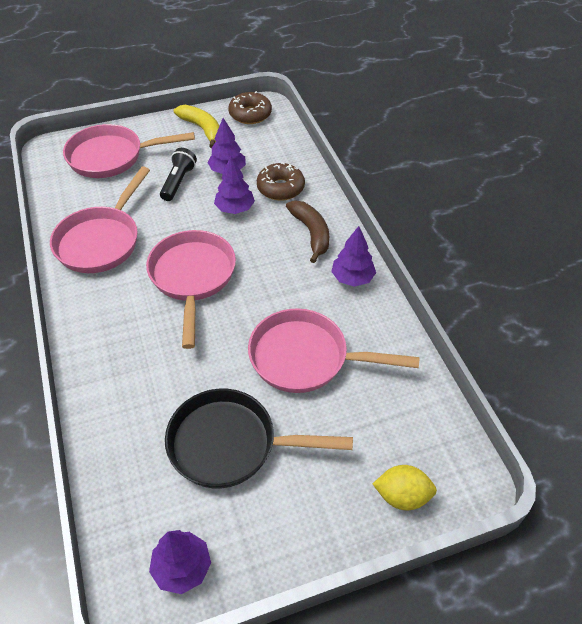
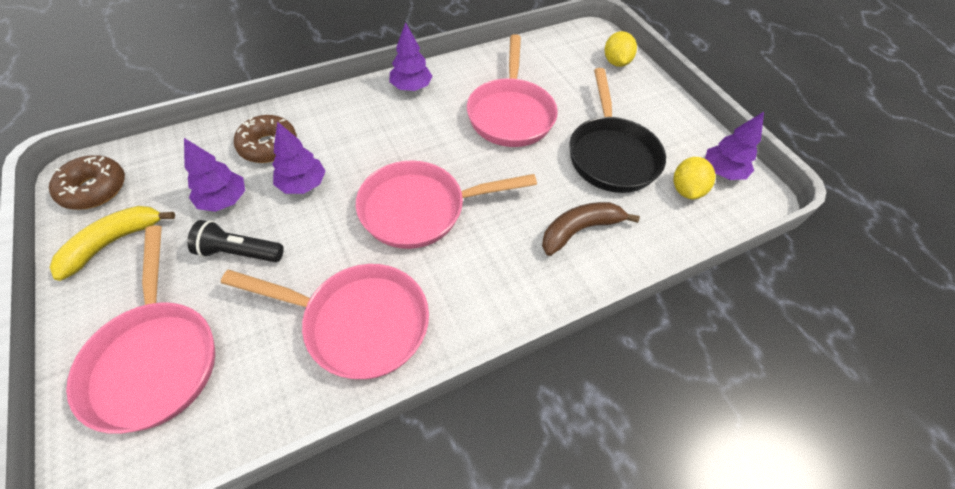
camera: 100 degrees left, 5 degrees up
(164, 511) = (686, 190): none -> yellow lemon
(311, 233) = (348, 117): brown banana -> brown banana (580, 230)

